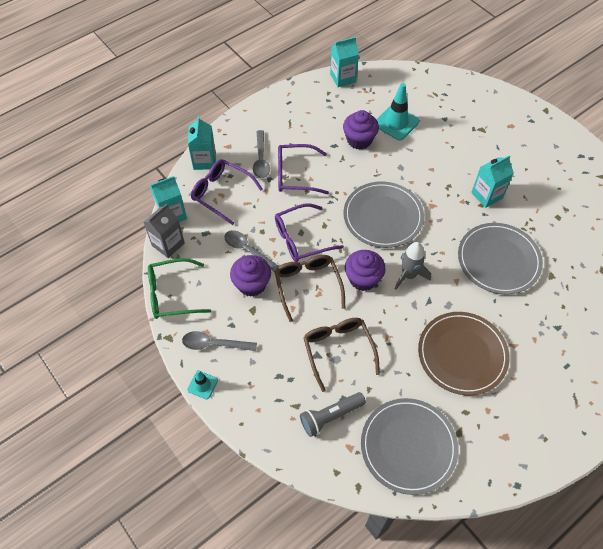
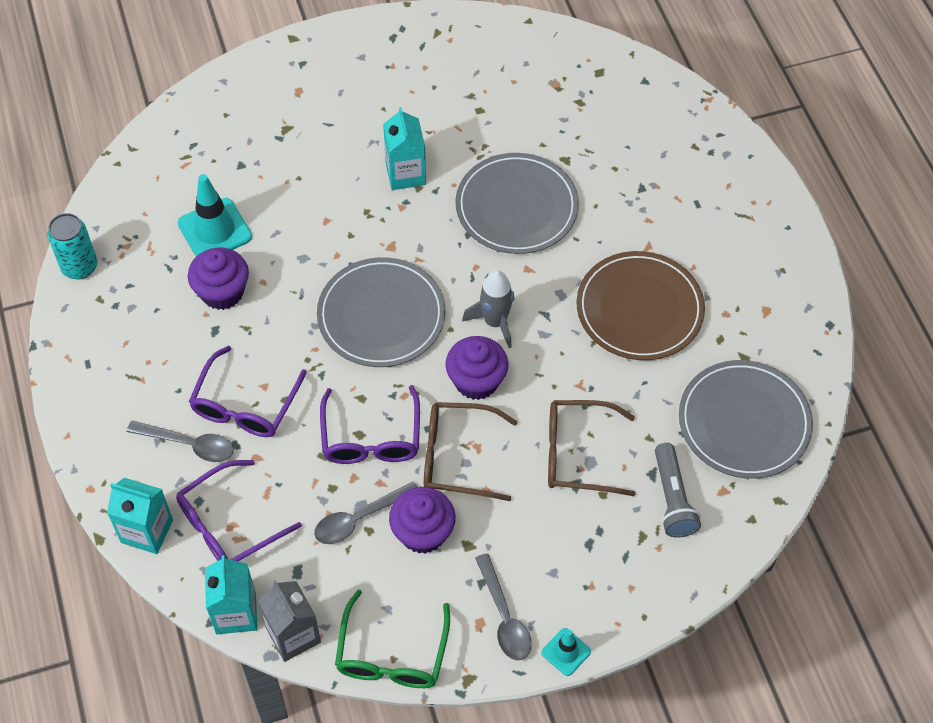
camera: 70 degrees left, 0 degrees up
(214, 344) = (504, 617): grey spoon -> grey spoon turned 45 degrees counterclockwise
(343, 78) = (80, 267): turquoise carton -> turquoise can

